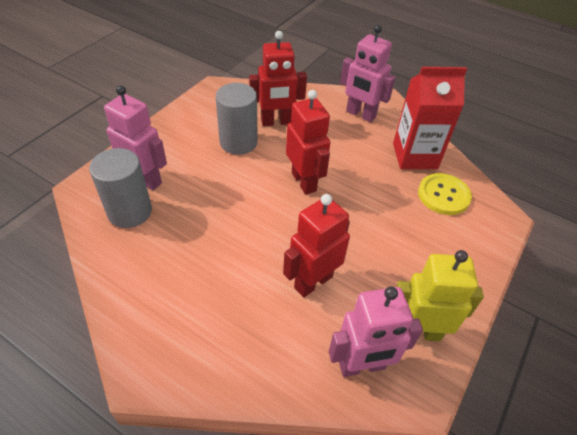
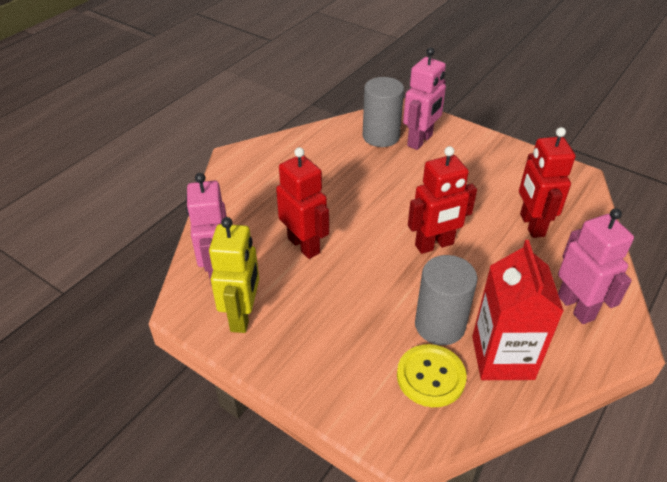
camera: 95 degrees right, 5 degrees down
(238, 142) = (486, 196): grey cylinder -> grey cylinder (439, 325)
(360, 114) = (576, 307): pink robot -> pink robot turned 120 degrees clockwise

